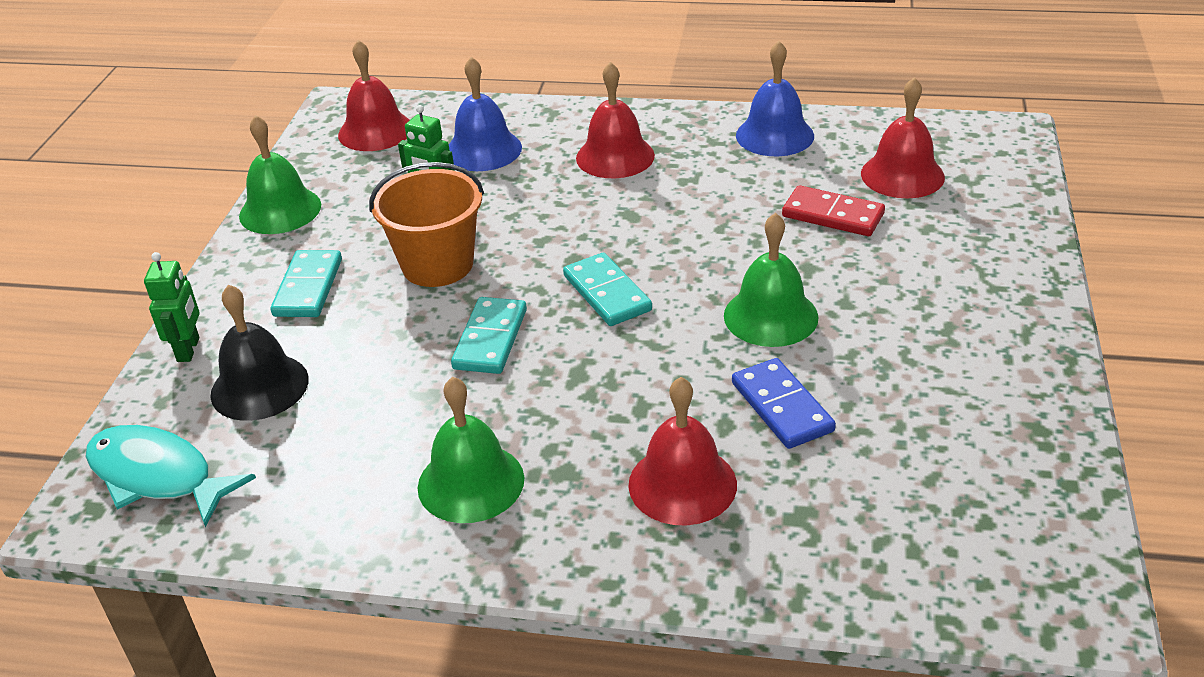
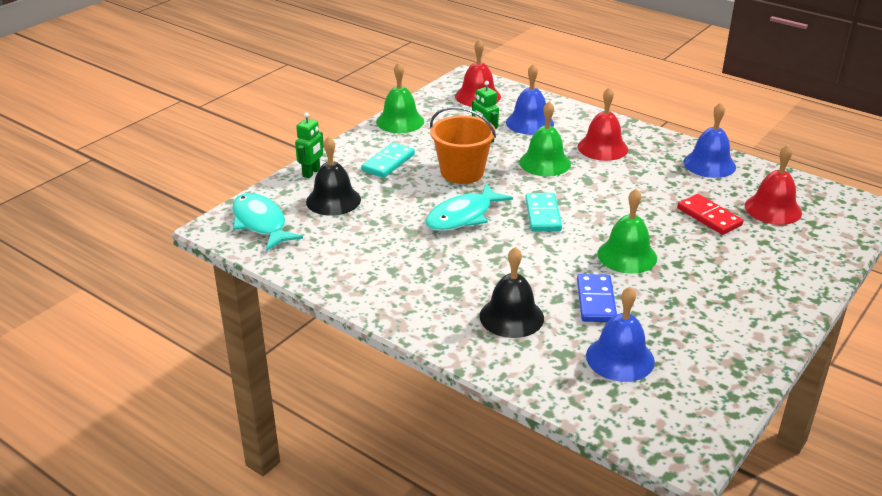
camera: 25 degrees right, 5 degrees down
(471, 482) = (404, 277): green bell -> green bell (545, 163)
(490, 339) = (463, 216): turquoise domino -> turquoise fish
(682, 484) = (511, 317): red bell -> black bell
(882, 489) = (620, 358): none -> blue bell

